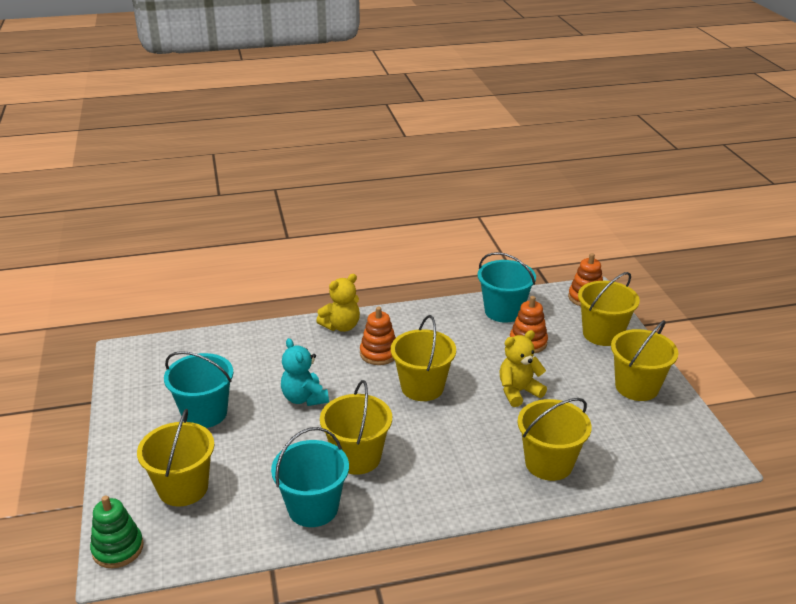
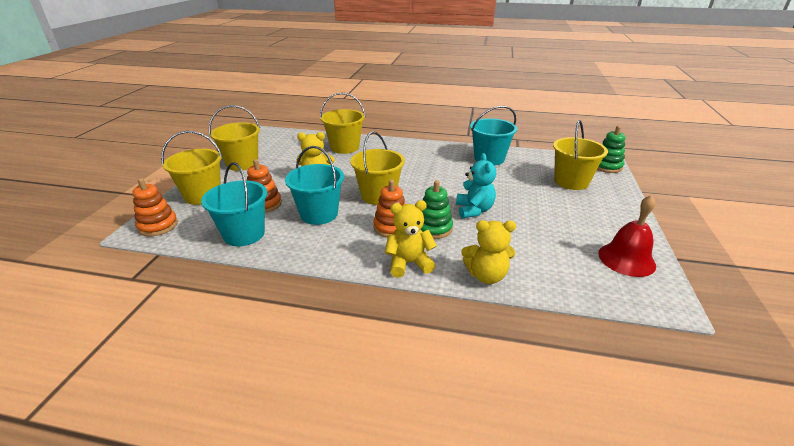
camera: 155 degrees left, 0 degrees up
(144, 382) = (626, 259): none -> red bell
(204, 413) = (560, 219): turquoise bucket -> turquoise bucket (319, 214)
(272, 334) = (486, 275): none -> yellow teddy bear
(337, 364) = (434, 228): none -> green stacking toy
(357, 457) = (452, 171): yellow bucket -> none

